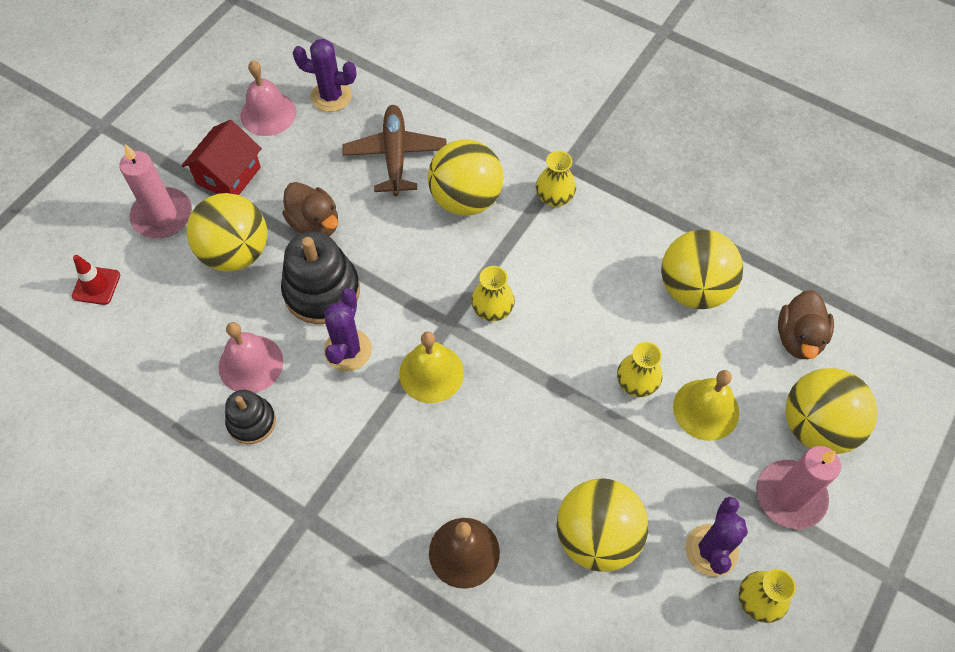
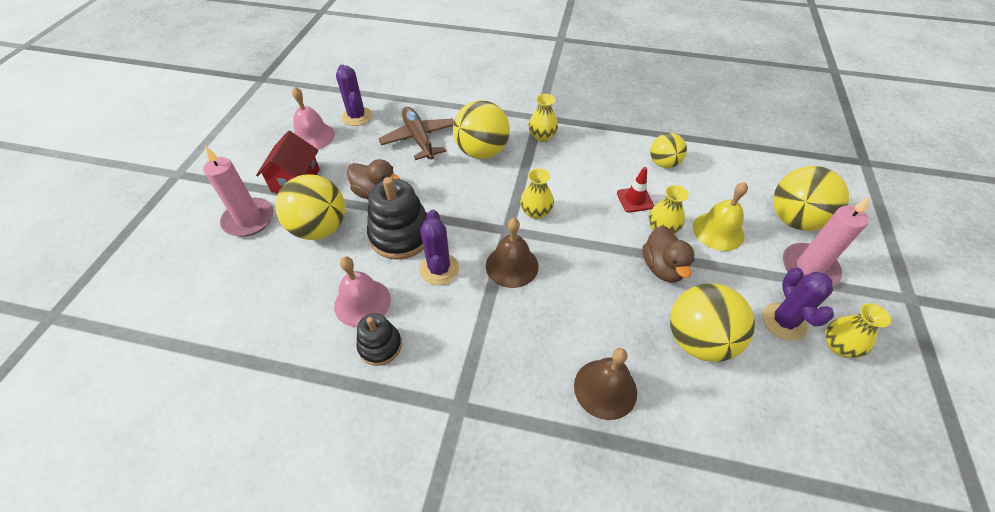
camera: 20 degrees left, 10 degrees down
(96, 285) = (204, 283): red traffic cone -> red traffic cone (635, 200)
(331, 96) = (357, 116): purple cactus -> purple cactus turned 75 degrees clockwise
(431, 373) = (512, 266): yellow bell -> brown bell
(693, 289) = (663, 163): yellow ball -> yellow ball, size x0.61
(798, 338) = (747, 172): brown duck -> brown duck (662, 268)

